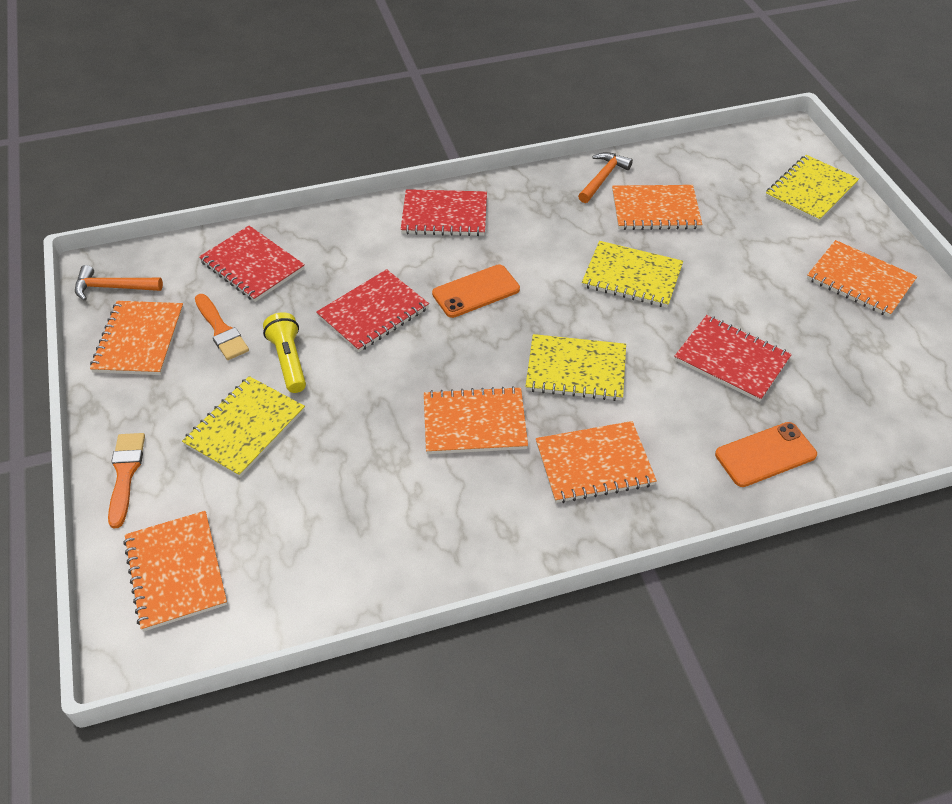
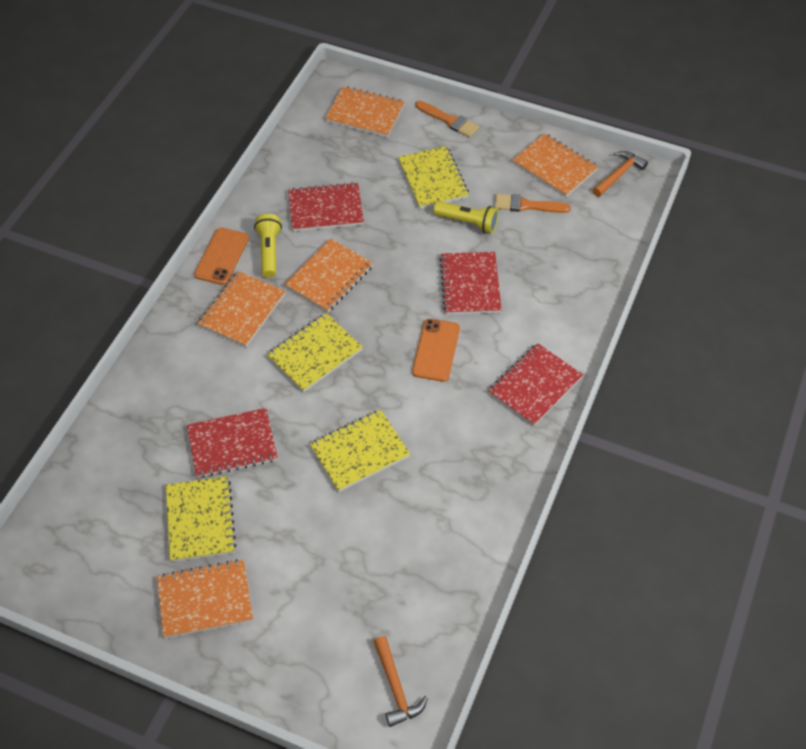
camera: 130 degrees right, 5 degrees up
(252, 265) = (578, 249): red notebook -> red notebook (325, 209)
(495, 501) = (269, 251): none -> yellow flashlight
(603, 178) = (483, 525): orange hammer -> orange hammer (396, 687)
(655, 210) = (412, 530): orange notebook -> none
(765, 455) = (155, 396): orange phone -> orange phone (221, 256)
(810, 190) = (322, 674): yellow notebook -> yellow notebook (200, 520)

